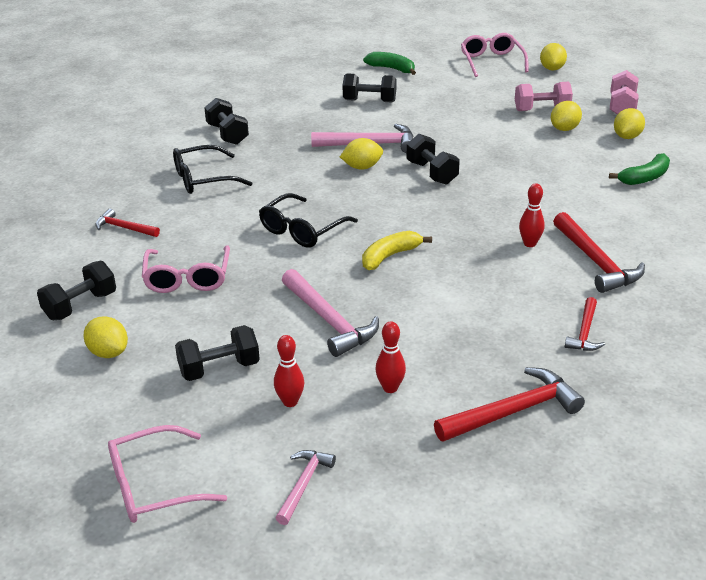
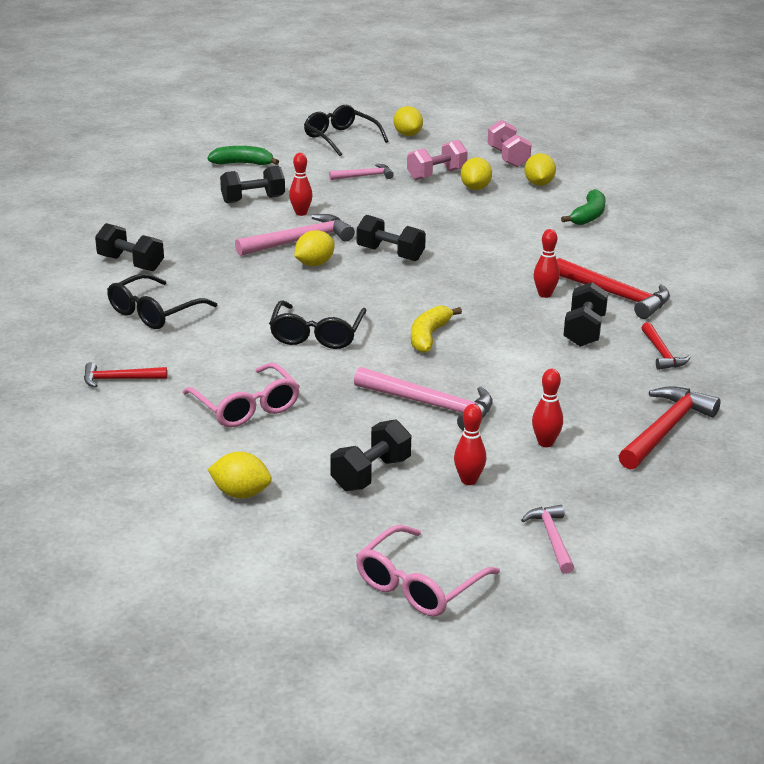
camera: 30 degrees left, 5 degrees down
(80, 306) = (158, 462): black dumbbell -> black dumbbell (584, 331)
(395, 120) = (301, 213): none -> red bowling pin
(479, 99) = (364, 176): none -> pink hammer
(492, 62) = (341, 138): pink glasses -> black glasses

